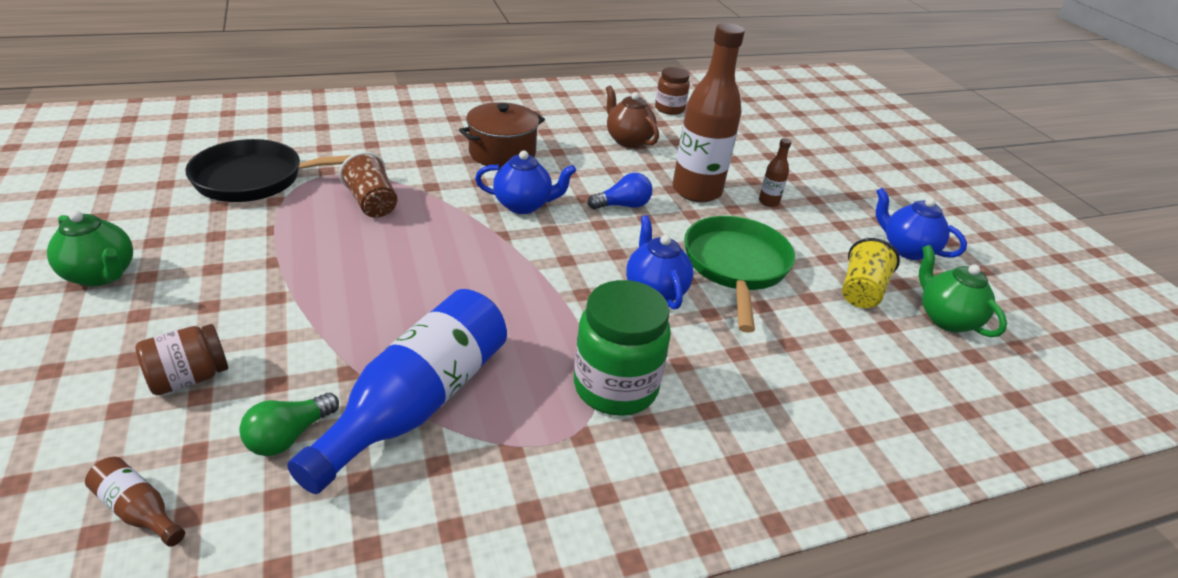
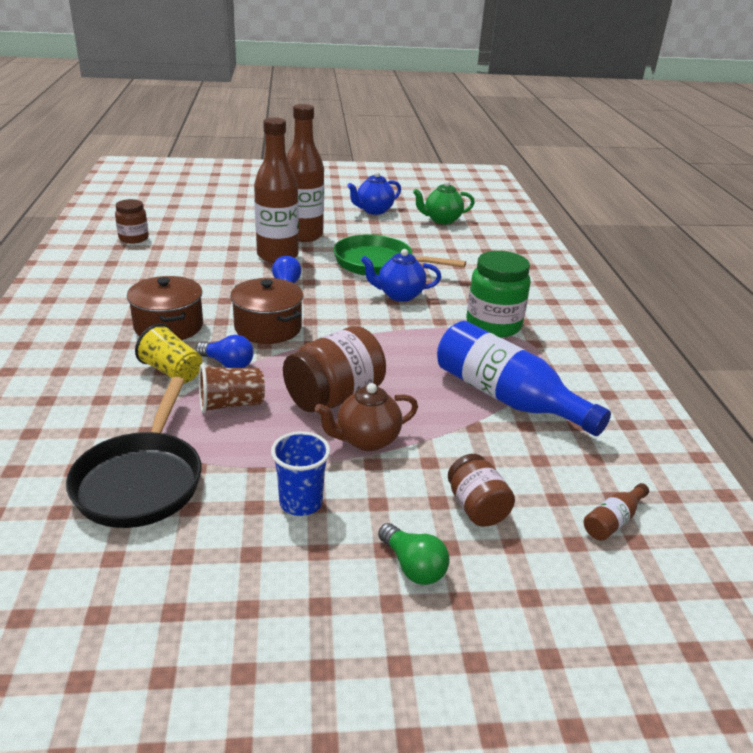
camera: 75 degrees left, 5 degrees down
(101, 275) = (307, 587): green teapot -> none
(216, 259) = (301, 503): none -> blue cup
(289, 436) = (540, 454): green light bulb -> green light bulb (413, 566)
(395, 261) = (334, 397): none -> brown jar
(444, 192) = (227, 364): none -> blue light bulb
(523, 205) = (268, 328): blue teapot -> brown pot
(628, 140) = (181, 266): brown teapot -> brown teapot (366, 440)
(768, 202) = (303, 235): brown bottle -> brown bottle, size x2.41
(861, 291) = (412, 234): yellow cup -> yellow cup (172, 372)

